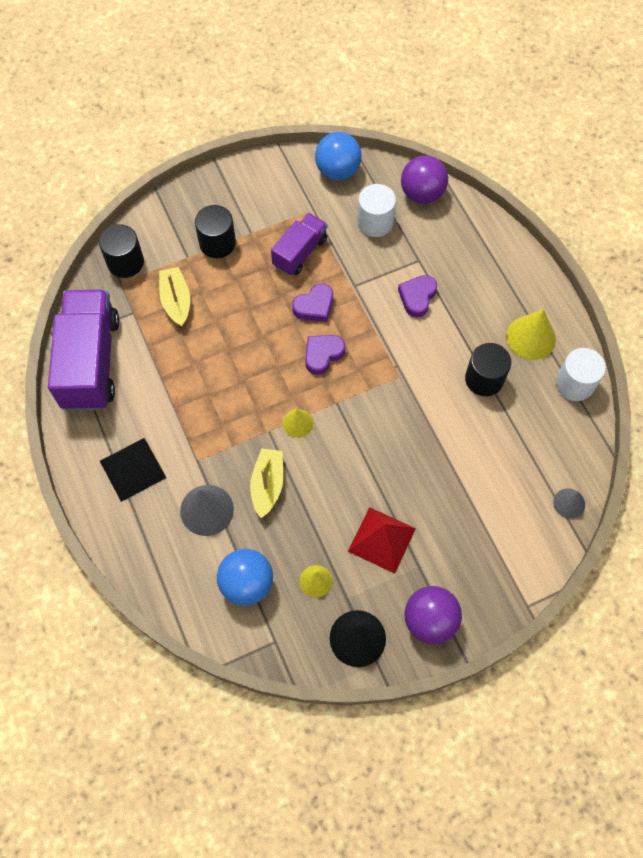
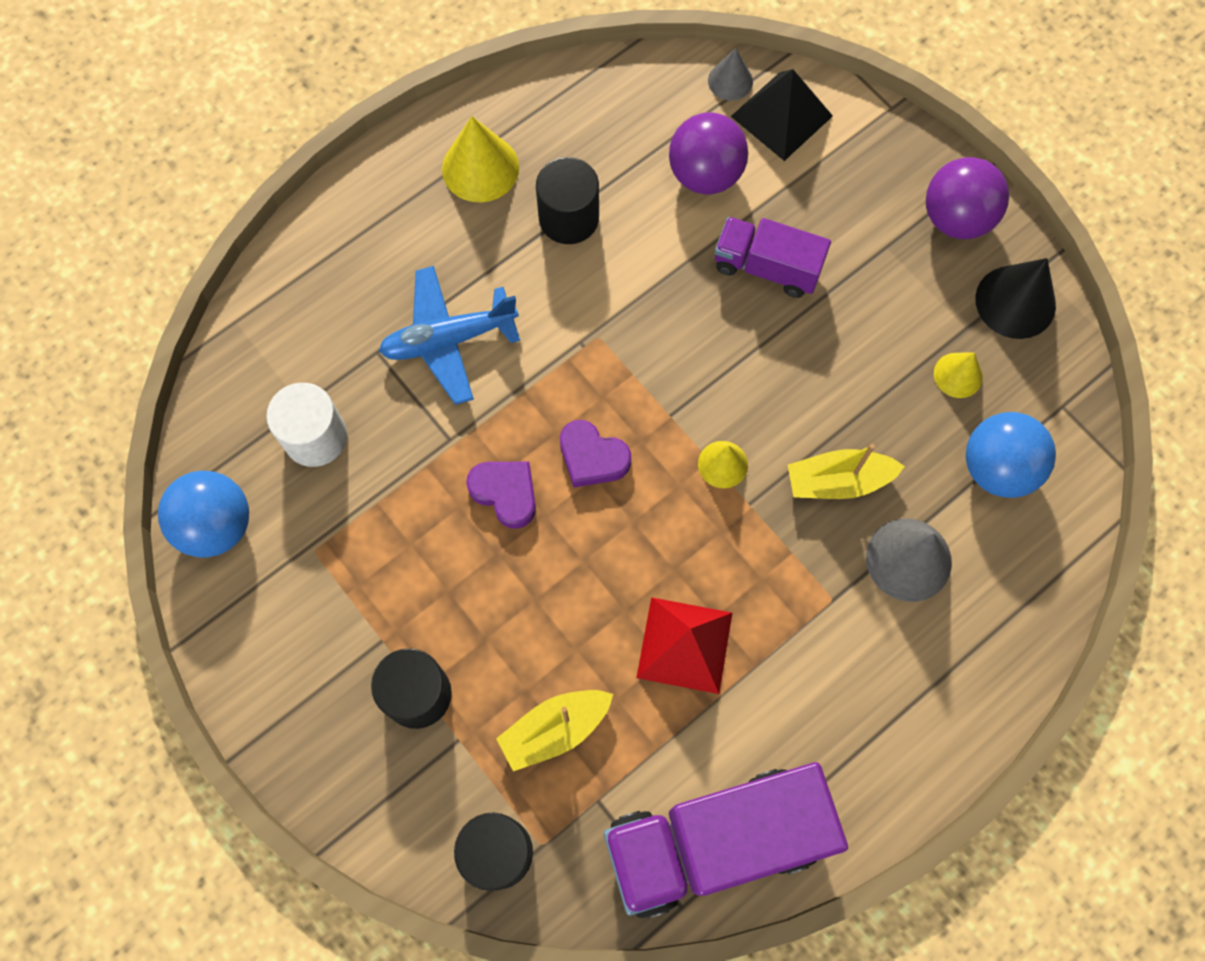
camera: 105 degrees left, 5 degrees up
(132, 469) = (882, 698): black pyramid -> black pyramid (781, 116)
(300, 252) = (405, 545): purple truck -> purple truck (767, 267)
(381, 539) = (866, 302): red pyramid -> red pyramid (684, 645)
(417, 297) = (448, 340): purple heart -> blue plane
(422, 194) = (241, 375): purple ball -> purple ball (705, 175)
(574, 384) = (542, 100): white cylinder -> none

